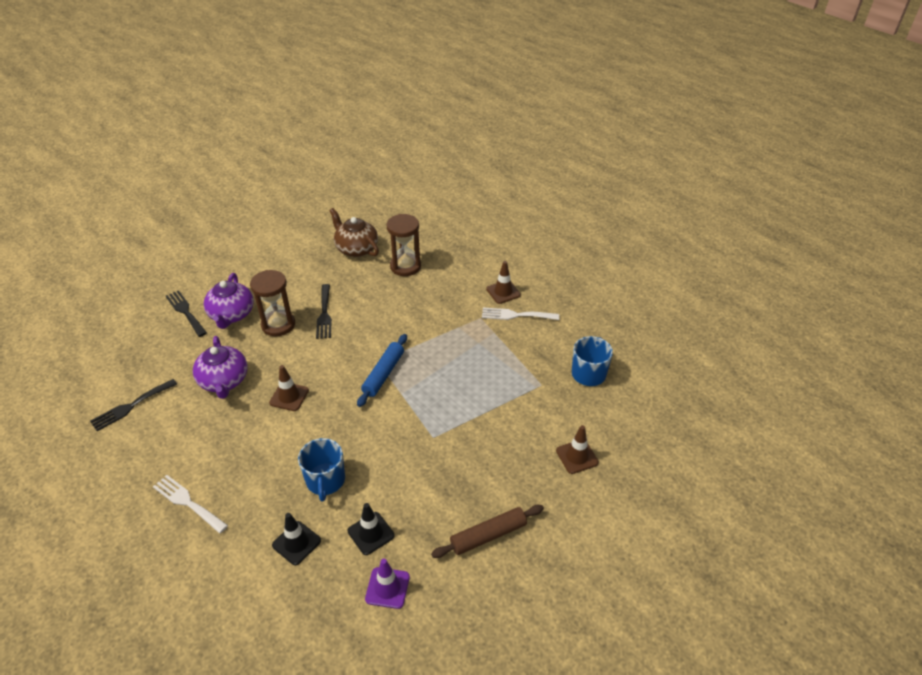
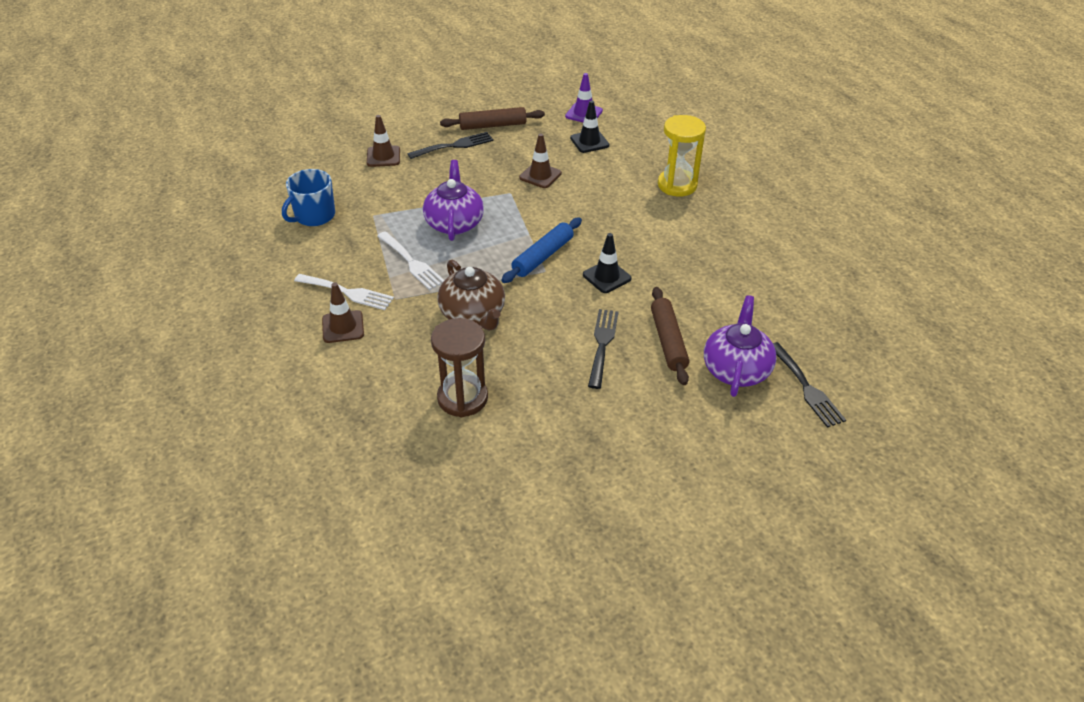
camera: 165 degrees left, 0 degrees up
(131, 406) = (841, 276): black fork -> black fork (454, 146)
(188, 502) = (754, 186): white fork -> white fork (411, 262)
(224, 381) = (734, 283): purple teapot -> purple teapot (454, 223)
(269, 485) = (677, 185): none -> yellow hourglass
(278, 325) = (668, 341): brown hourglass -> brown rolling pin
(289, 396) = (656, 253): brown traffic cone -> brown traffic cone (540, 175)
(296, 543) = (653, 146): black traffic cone -> black traffic cone (606, 277)
(325, 480) = (623, 179): blue mug -> none
(356, 248) = (531, 451): brown teapot -> brown teapot (473, 314)

